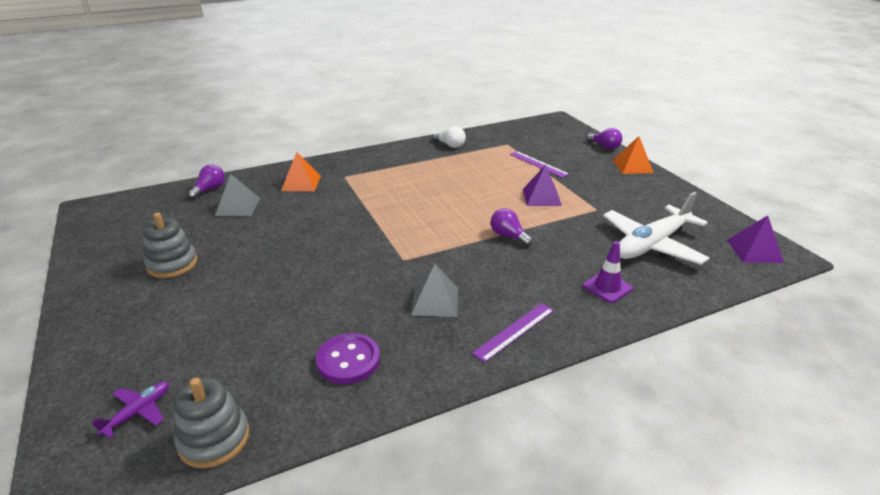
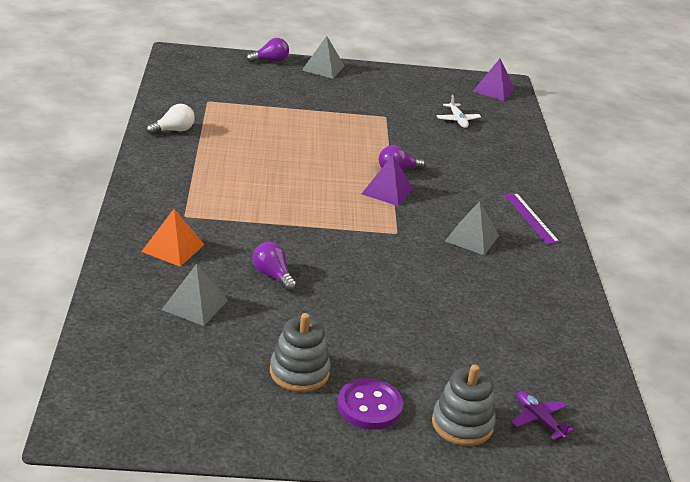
camera: 70 degrees left, 0 degrees up
(210, 189) = (122, 318): purple light bulb -> purple light bulb (272, 276)
(214, 439) = (587, 383): grey stacking toy -> grey stacking toy (462, 424)
(348, 360) = (526, 300): purple button -> purple button (369, 406)
(538, 164) = (273, 104): purple ruler -> none
(541, 197) = (341, 130): purple pyramid -> purple pyramid (387, 191)
(607, 287) = (501, 161): purple traffic cone -> none
(632, 166) = (323, 68): orange pyramid -> grey pyramid
(651, 245) = (457, 120): white plane -> white plane, size x0.45

